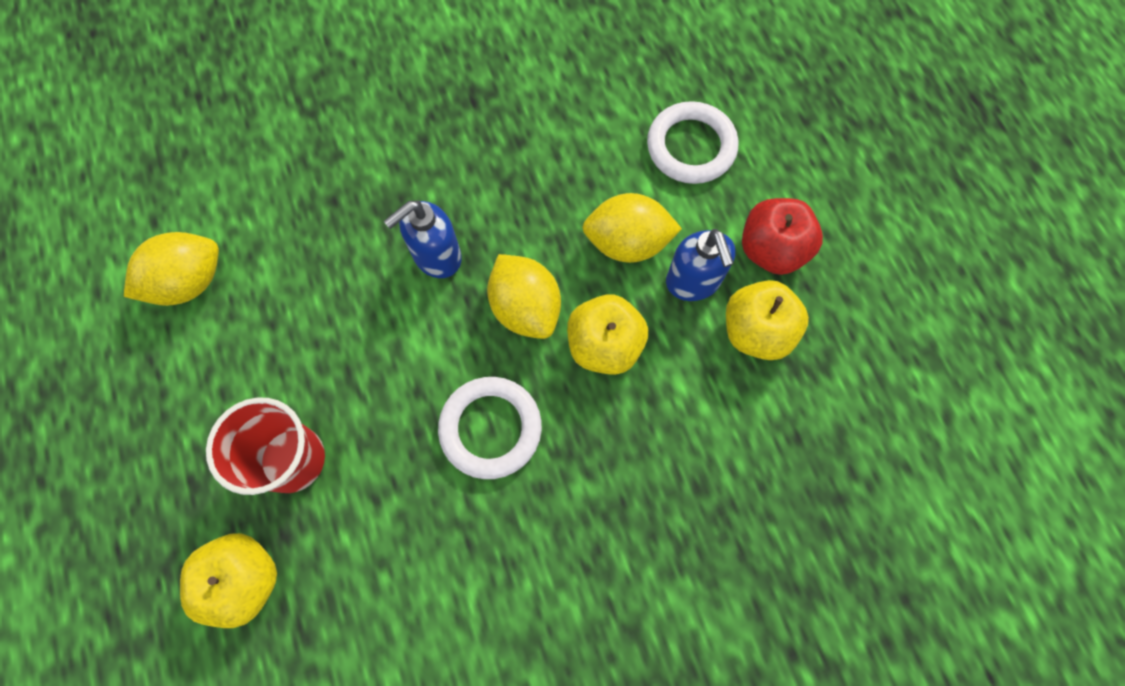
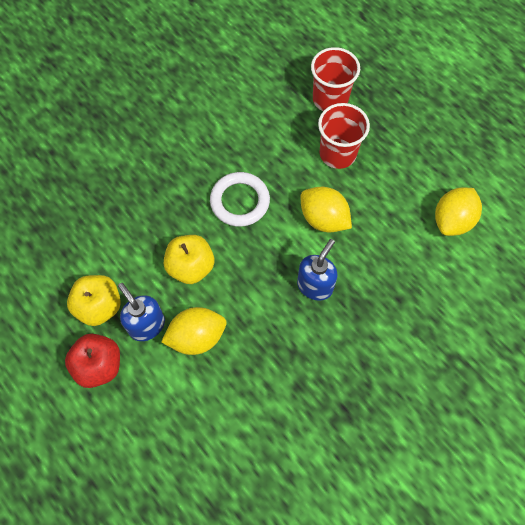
camera: 160 degrees right, 5 degrees down
(245, 579) = (330, 99): yellow apple -> red cup
(525, 308) = (246, 273): yellow lemon -> yellow lemon (323, 219)
(691, 147) = (173, 427): white ring -> none

